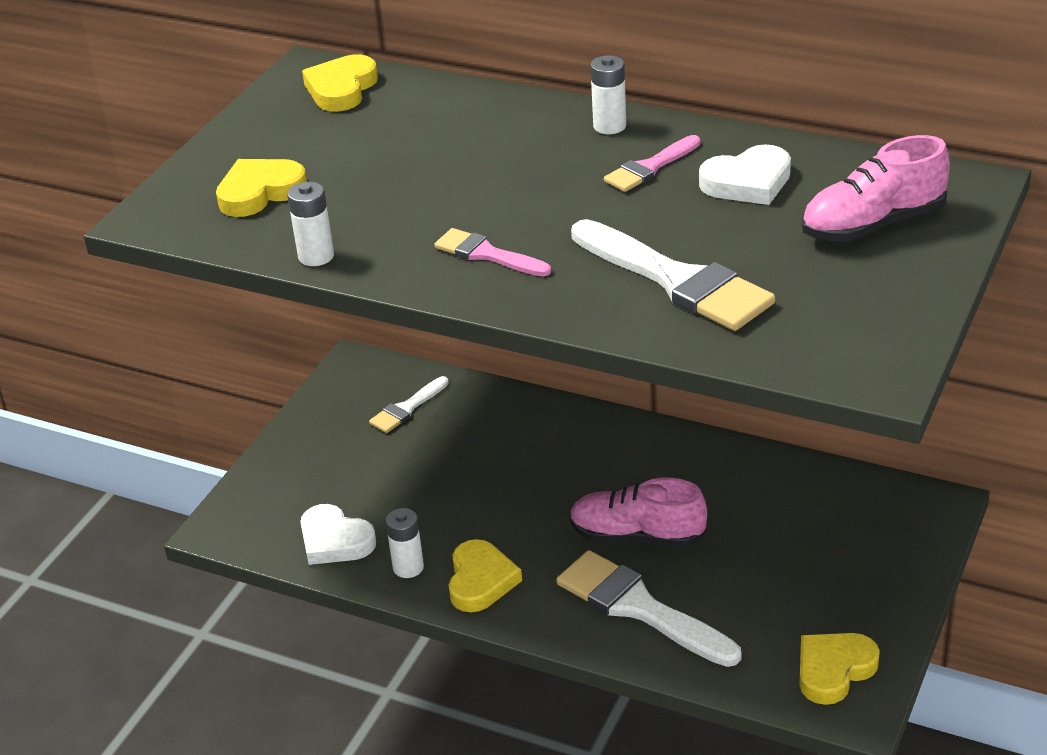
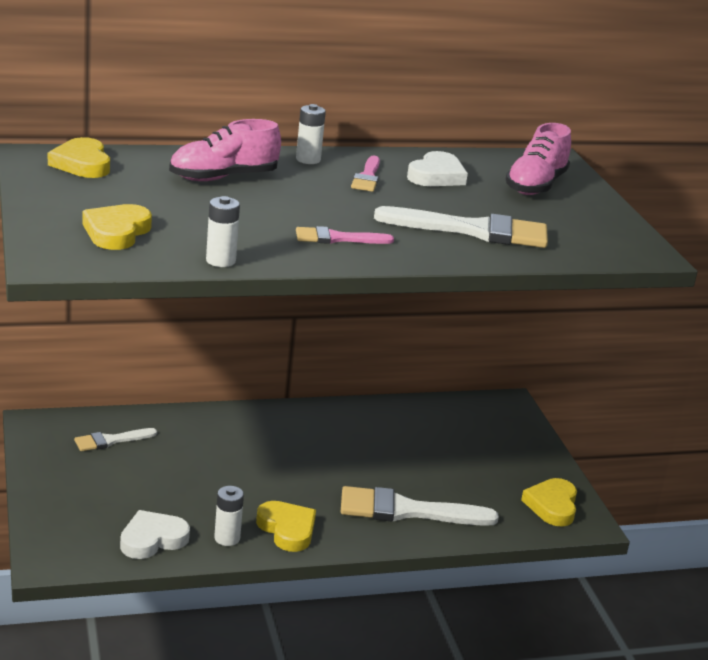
camera: 45 degrees left, 10 degrees down
(335, 541) = (152, 539): white heart -> white heart turned 150 degrees clockwise
(407, 408) = (111, 440): white brush -> white brush turned 60 degrees clockwise
(637, 536) = (358, 471): pink shoe -> pink shoe (223, 177)

